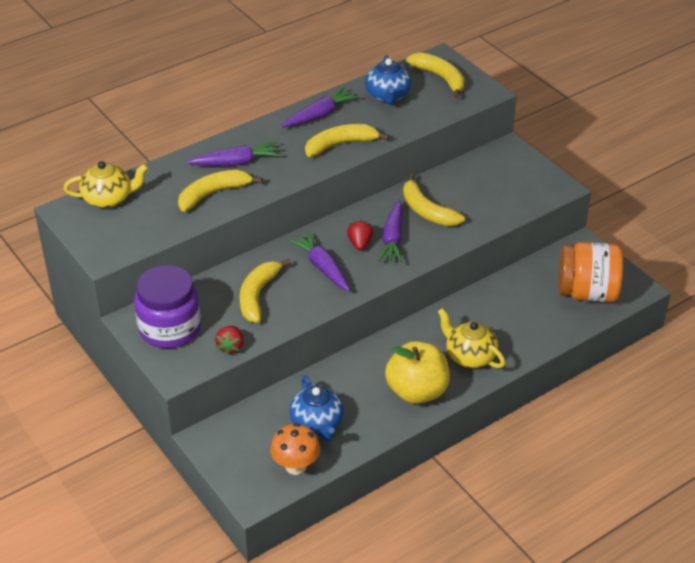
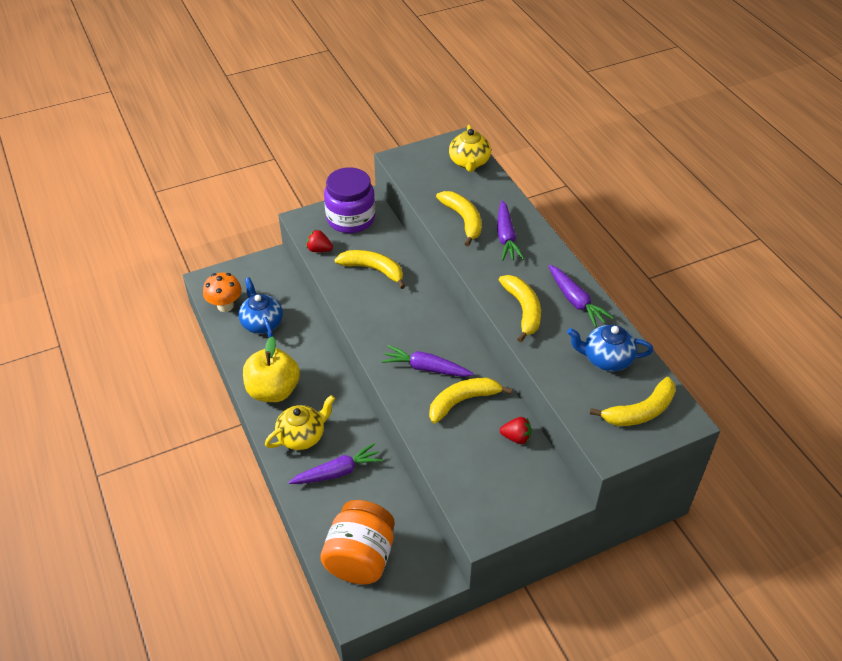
camera: 100 degrees right, 5 degrees up
(317, 424) = (262, 323): blue teapot -> blue teapot turned 75 degrees clockwise
(322, 267) = (398, 313): purple carrot -> purple carrot (337, 472)
(360, 244) = (424, 343): red strawberry -> red strawberry (516, 437)

